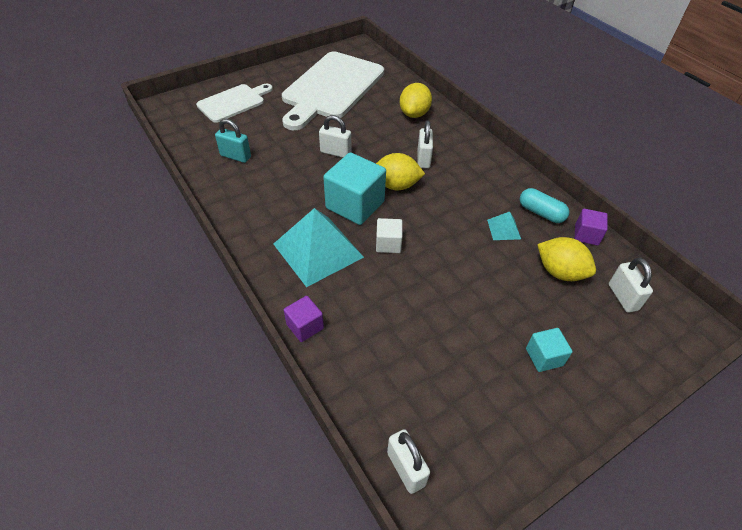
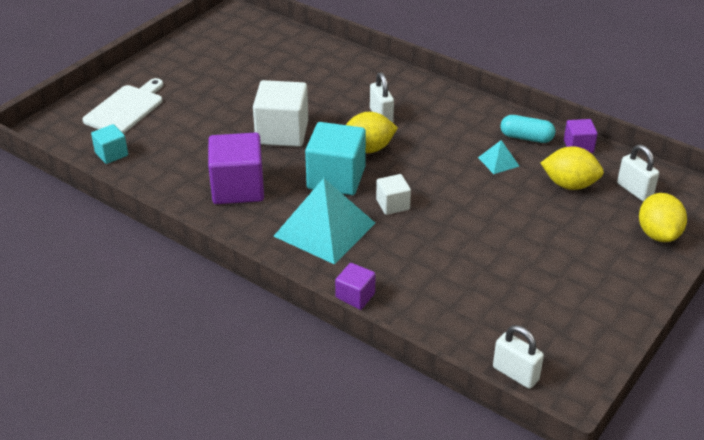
camera: 20 degrees left, 10 degrees down
(235, 156) = (171, 164): turquoise padlock -> none
(272, 191) = (238, 188): none -> purple cube
(331, 88) = (232, 67): white cutting board -> none
(335, 152) = (282, 133): white padlock -> white cube
(414, 114) = (344, 73): yellow lemon -> yellow lemon (658, 234)
(544, 357) = (589, 257): turquoise cube -> turquoise cube (111, 154)

